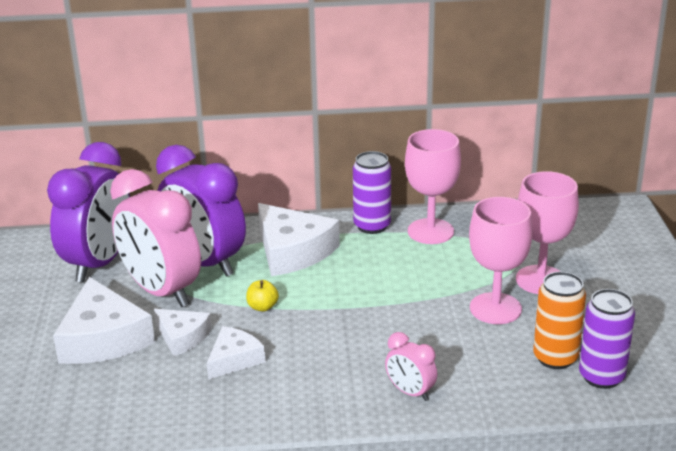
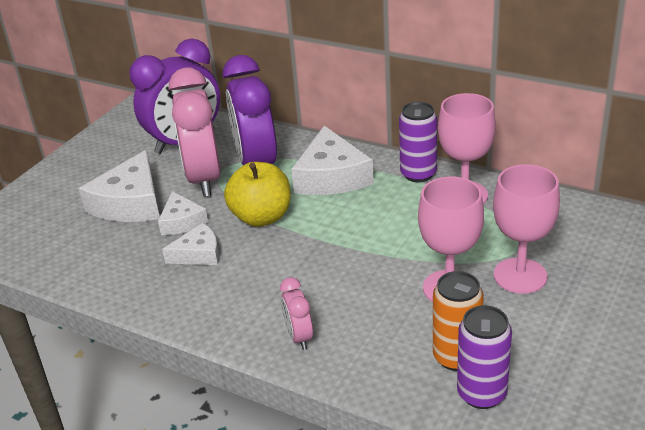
camera: 35 degrees right, 5 degrees up
(262, 307) = (261, 217): yellow apple -> yellow apple, size x2.23

